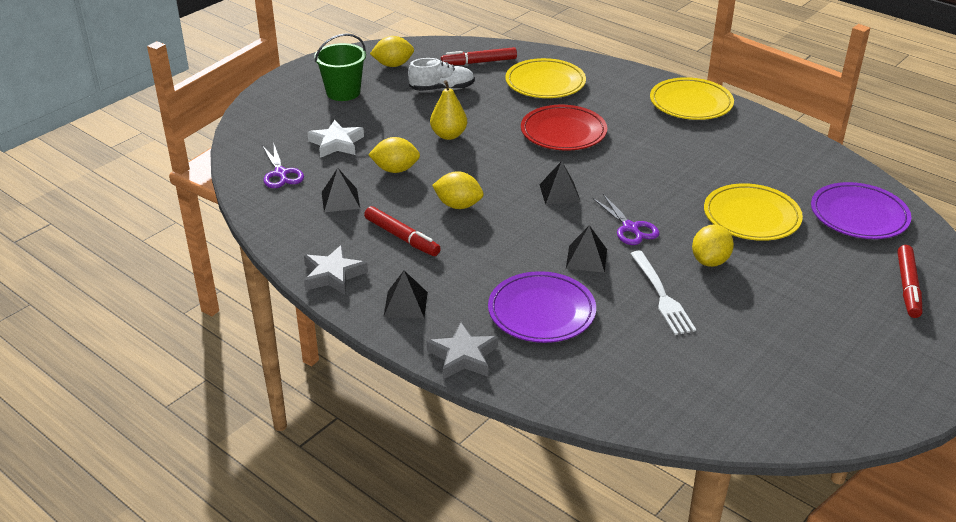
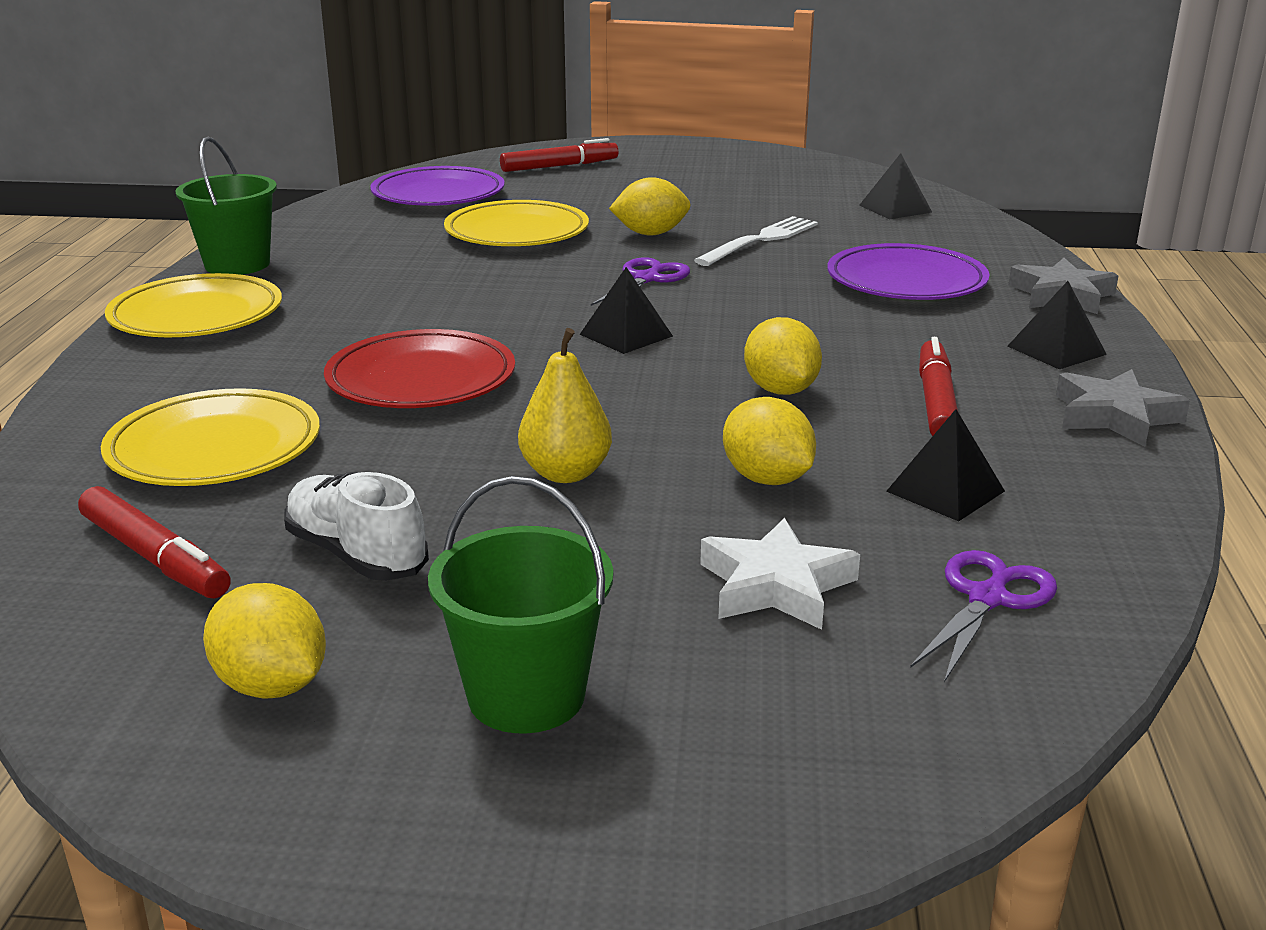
camera: 125 degrees left, 10 degrees down
(586, 258) = (758, 285): black pyramid -> black pyramid (895, 208)
(760, 125) = (237, 264): none -> green bucket

